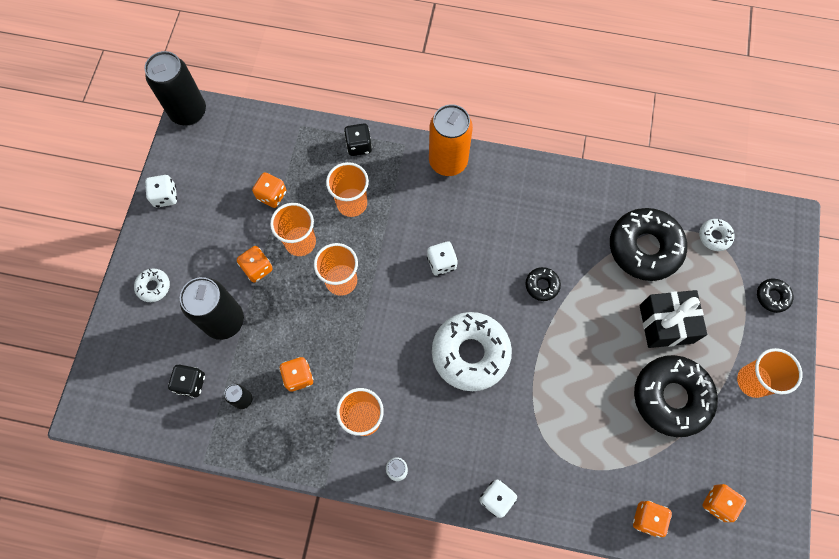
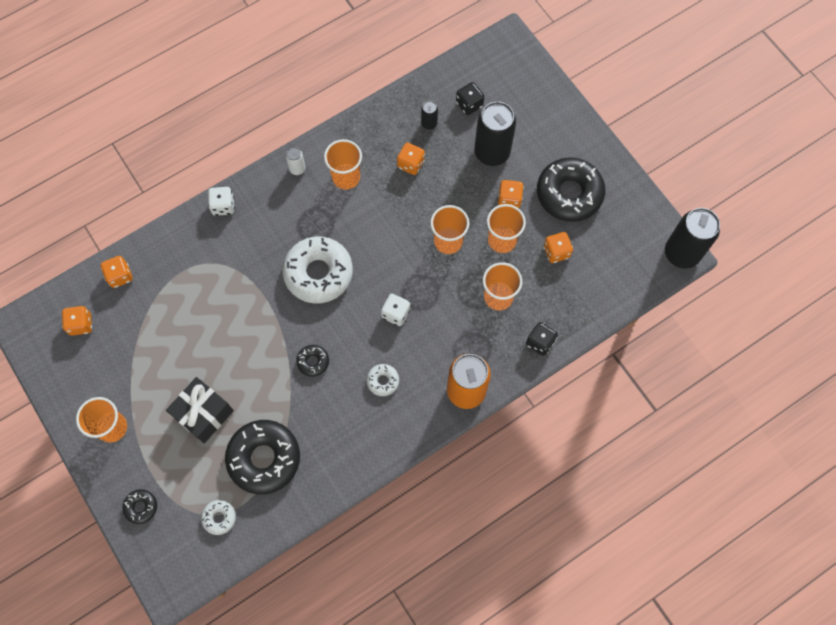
camera: 135 degrees right, 0 degrees up
(153, 287) = (558, 131): white donut -> white donut (383, 381)
(165, 196) = (621, 187): white dice -> none
(671, 397) = (161, 365): black donut -> black donut (569, 194)

